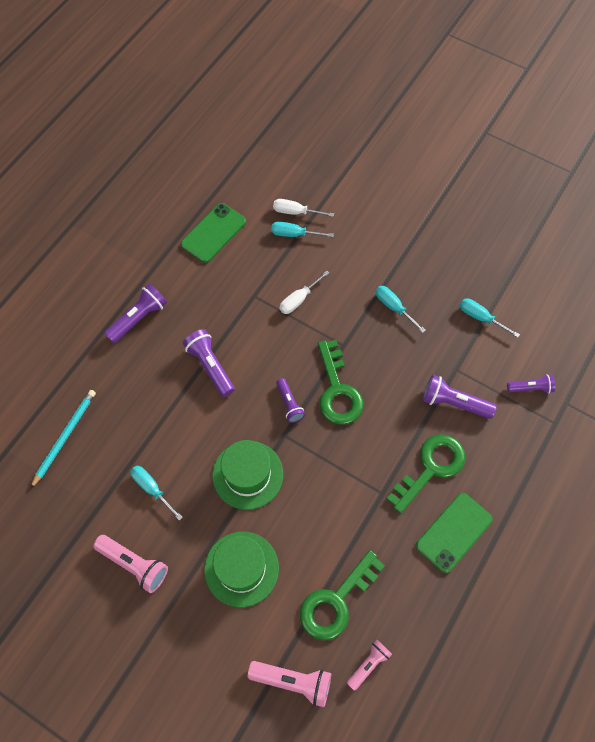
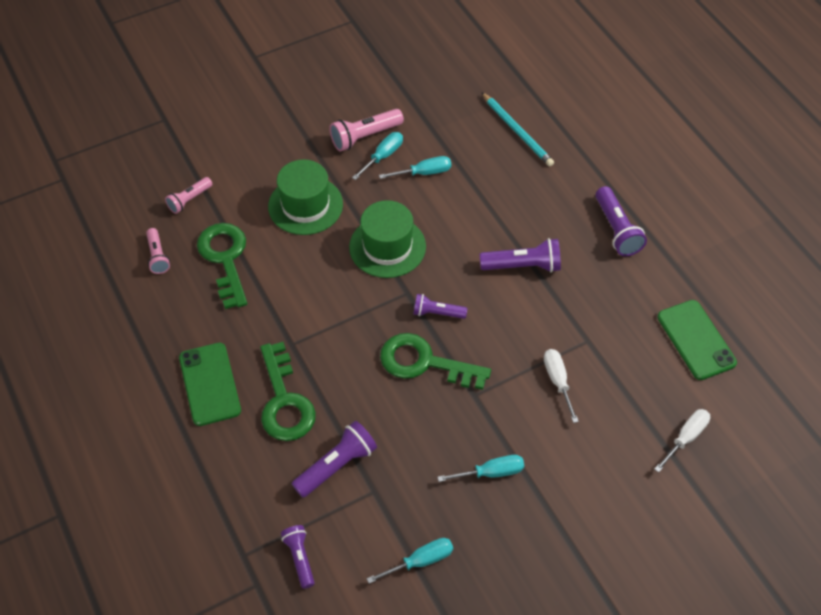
camera: 120 degrees right, 10 degrees down
(293, 681) = (189, 200): pink flashlight -> pink flashlight, size x0.65
(294, 234) = (652, 420): turquoise screwdriver -> turquoise screwdriver (383, 156)
(530, 388) = (299, 558): purple flashlight -> purple flashlight turned 135 degrees clockwise

